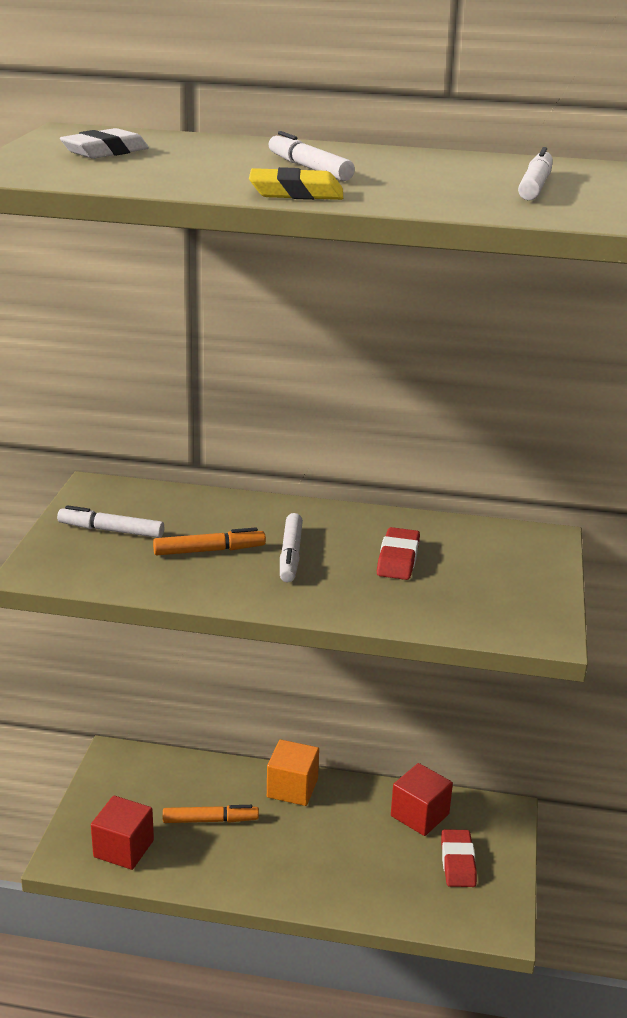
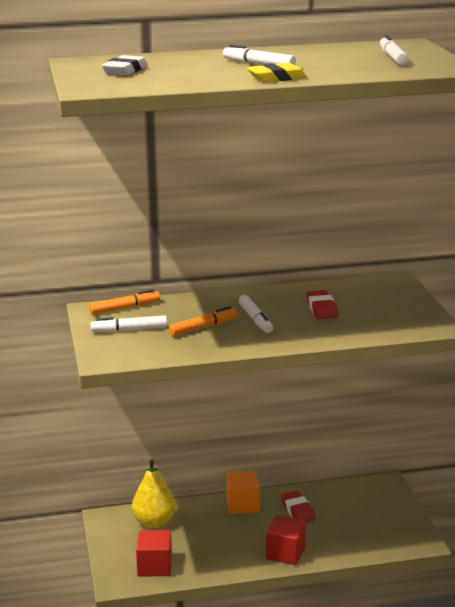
camera: 20 degrees left, 5 degrees down
(166, 781) = (154, 522): none -> yellow pear
(210, 820) = (201, 536): orange marker -> orange marker (125, 308)
(419, 815) = (334, 498): red cube -> red cube (285, 553)
(458, 862) = (374, 516): red eraser -> red eraser (298, 510)

